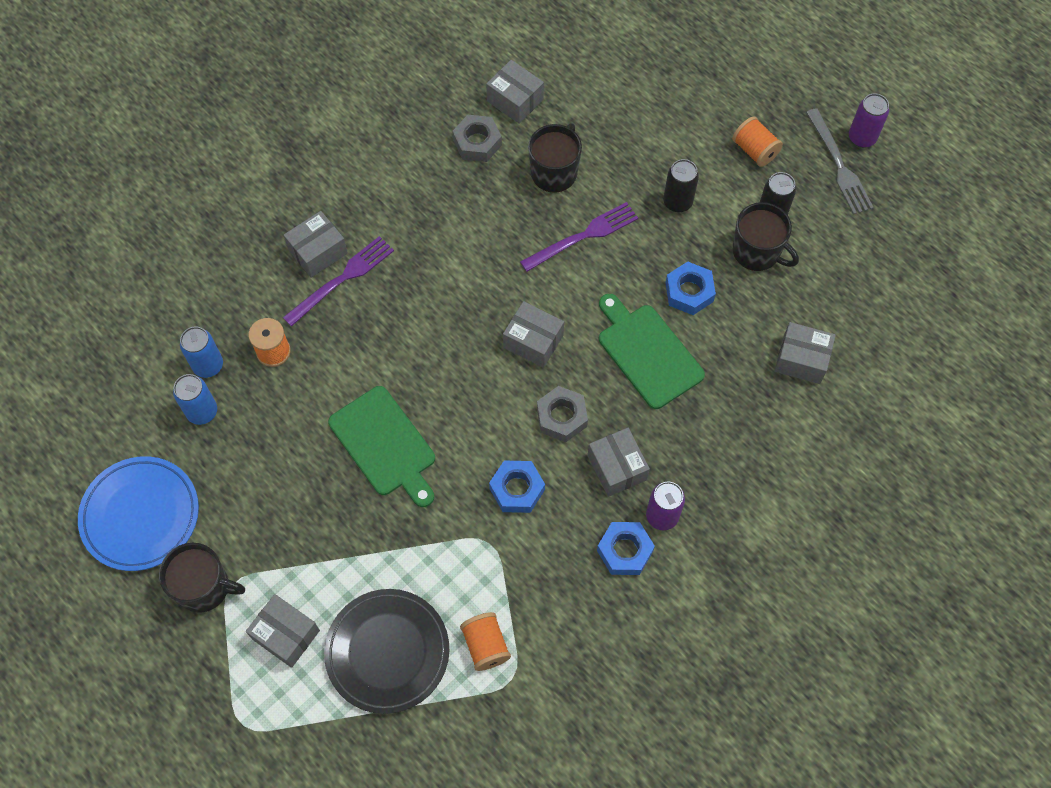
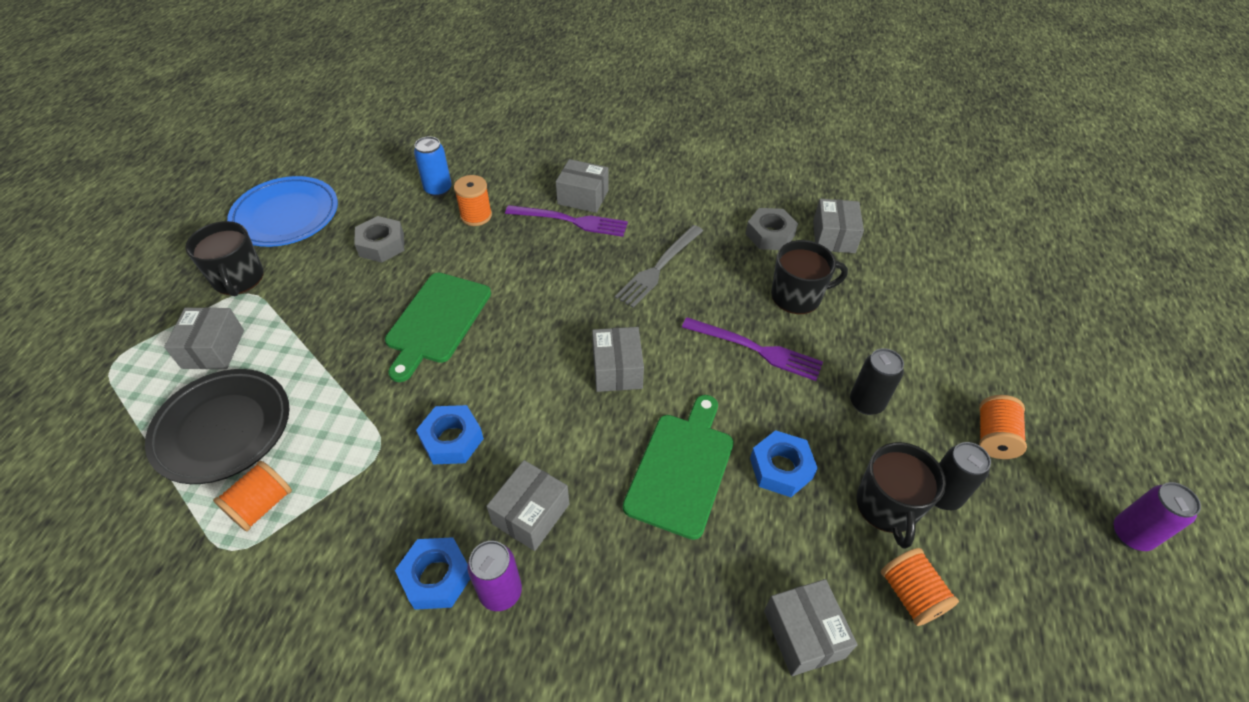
camera: 55 degrees right, 15 degrees down
(202, 412) = (396, 205): blue can -> none
(562, 417) = (554, 434): grey nut -> grey nut (381, 245)
(817, 284) = (910, 594): none -> orange spool
(839, 165) = (1072, 530): grey fork -> grey fork (658, 268)

